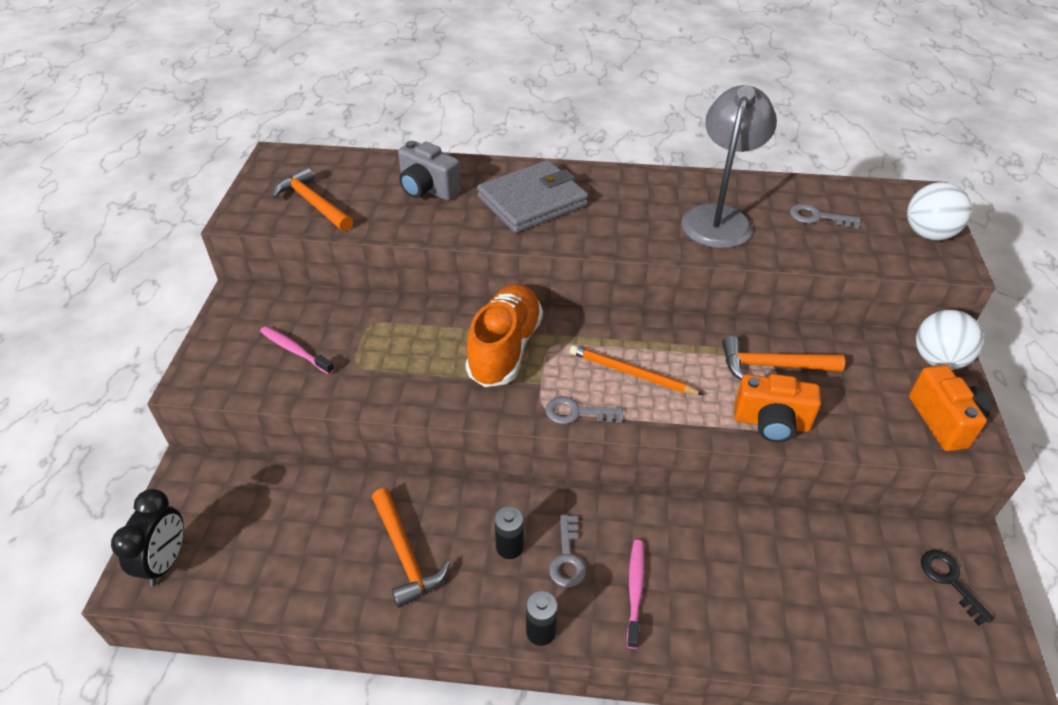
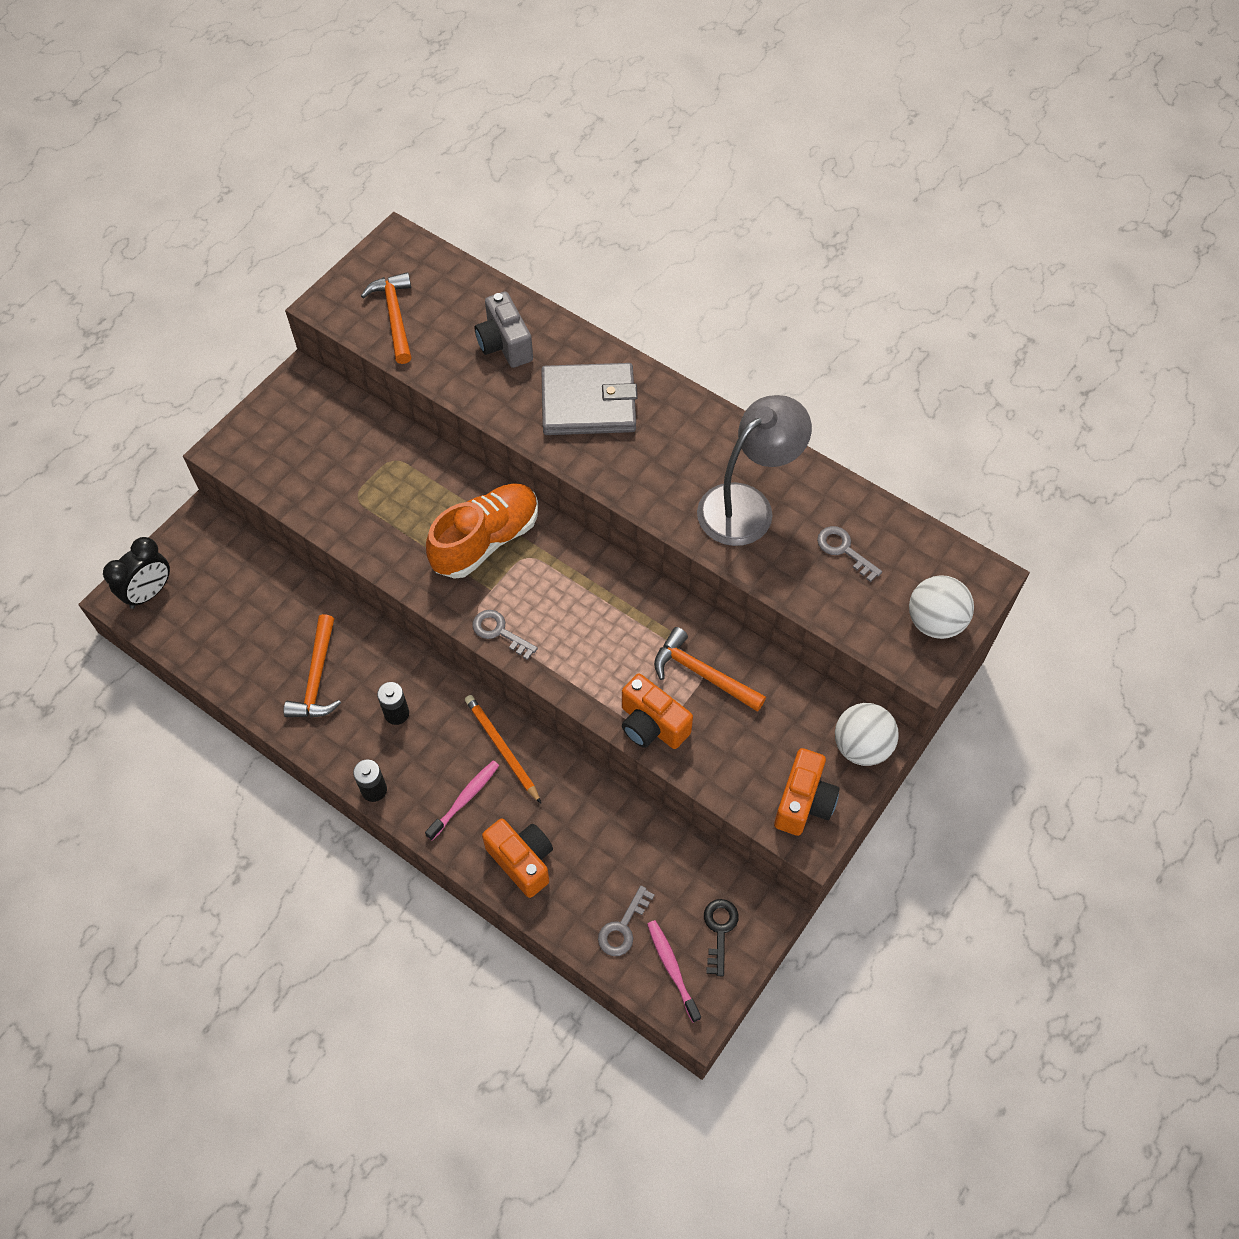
camera: 30 degrees right, 15 degrees up
(295, 351) = (317, 458): pink toothbrush -> pink toothbrush (672, 969)
(567, 558) = (433, 746): grey key -> grey key (623, 927)
(631, 373) = (573, 619): orange pencil -> orange pencil (502, 748)
(734, 618) = (522, 861): none -> orange camera

